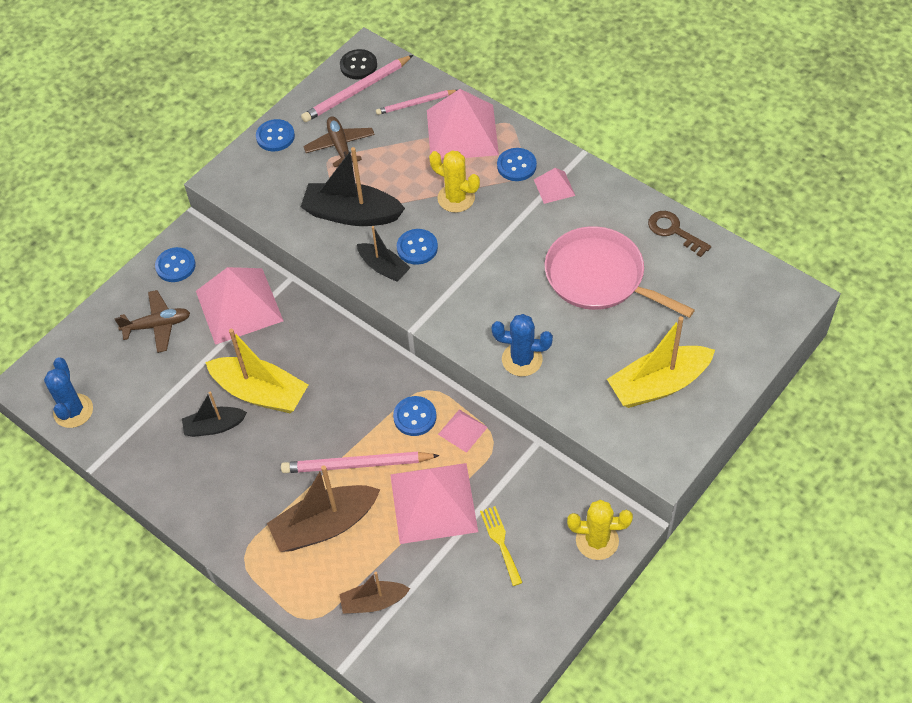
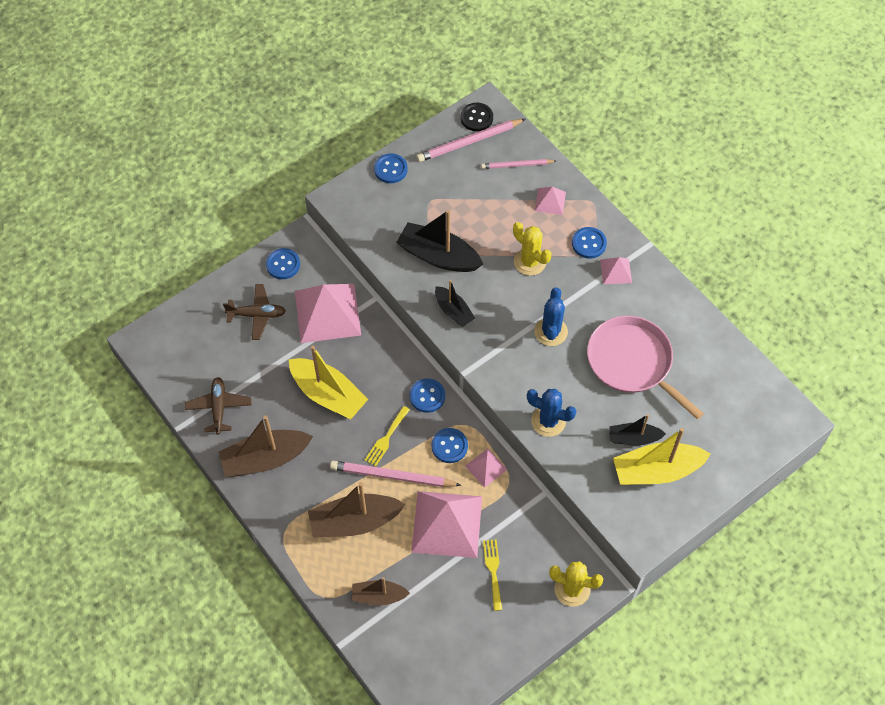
camera: 10 degrees right, 5 degrees up
(73, 411) = (174, 374): blue cactus -> blue cactus (551, 331)
(203, 480) = (265, 459): none -> brown boat
(214, 426) = (284, 415): black boat -> black boat (634, 438)
(340, 146) = (443, 191): brown plane -> brown plane (219, 408)
(340, 425) = (386, 438): none -> yellow fork
(417, 248) = (486, 300): blue button -> blue button (427, 396)
(462, 132) = (550, 201): pink pyramid -> pink pyramid, size x0.47
(674, 231) = (707, 335): brown key -> none

